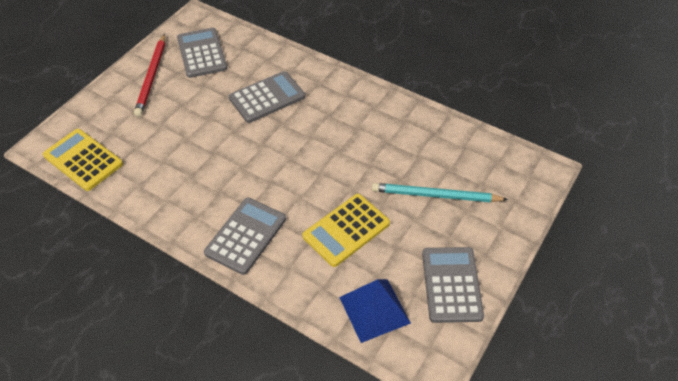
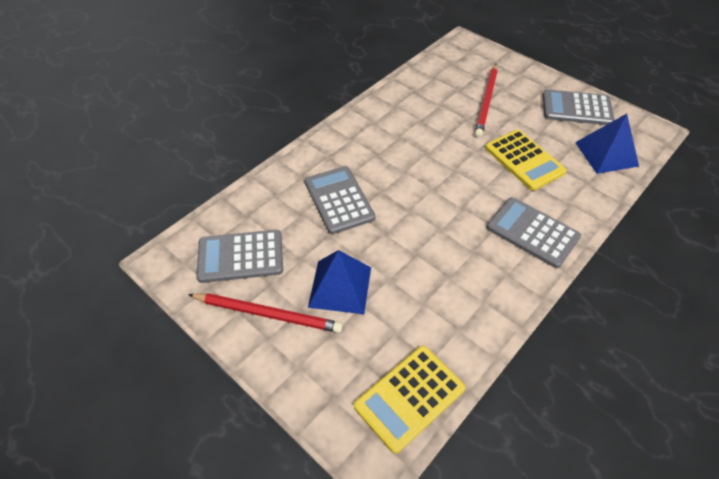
camera: 80 degrees left, 0 degrees up
(177, 111) = (340, 287): none -> blue pyramid
(435, 195) = (486, 102): turquoise pencil -> red pencil

